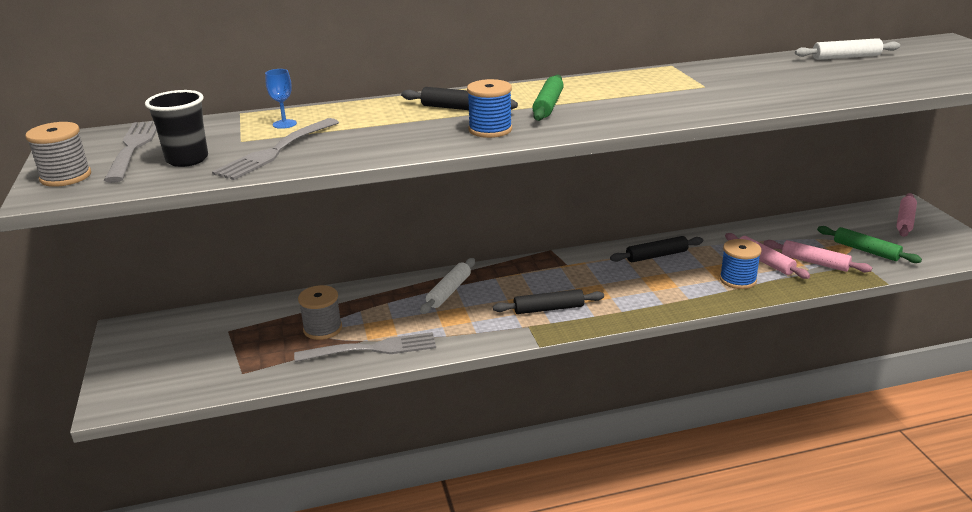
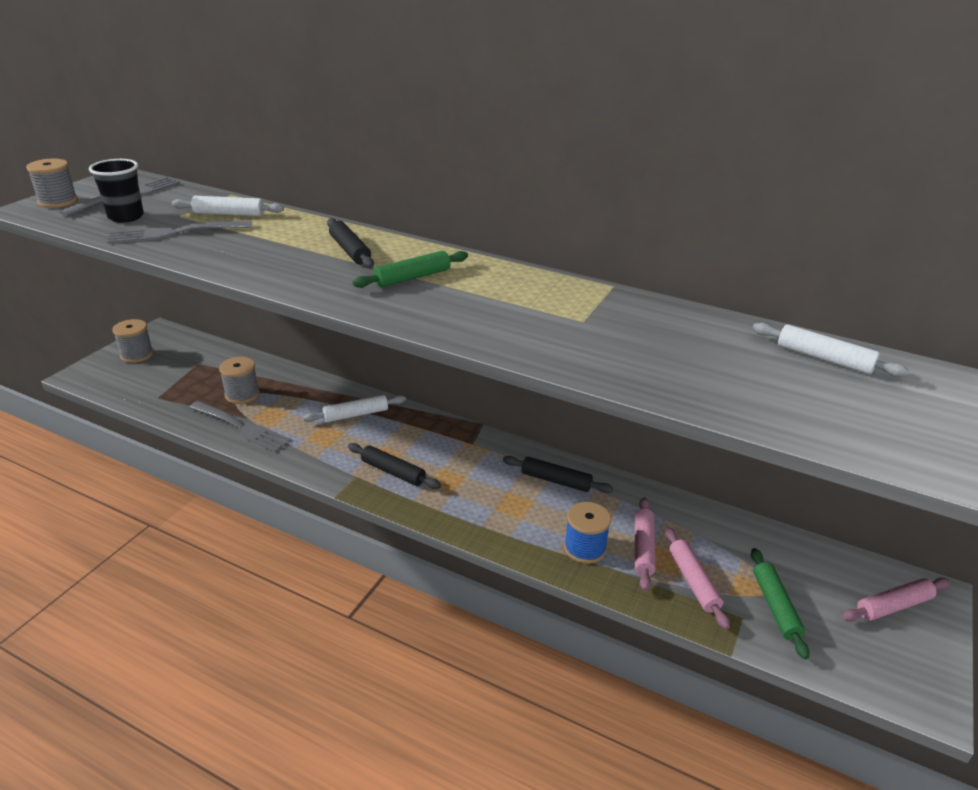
camera: 40 degrees right, 5 degrees up
(143, 357) = (137, 355): none -> grey spool
(284, 124) = (229, 214): blue goblet -> white rolling pin
(490, 130) = (320, 279): blue spool -> none

